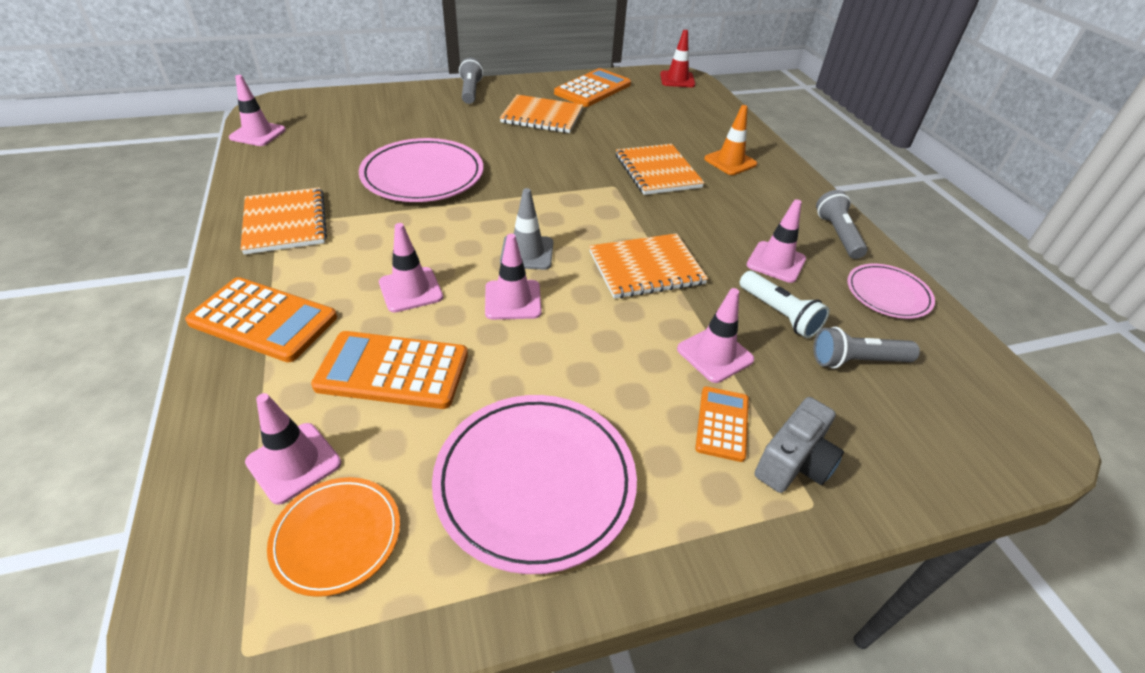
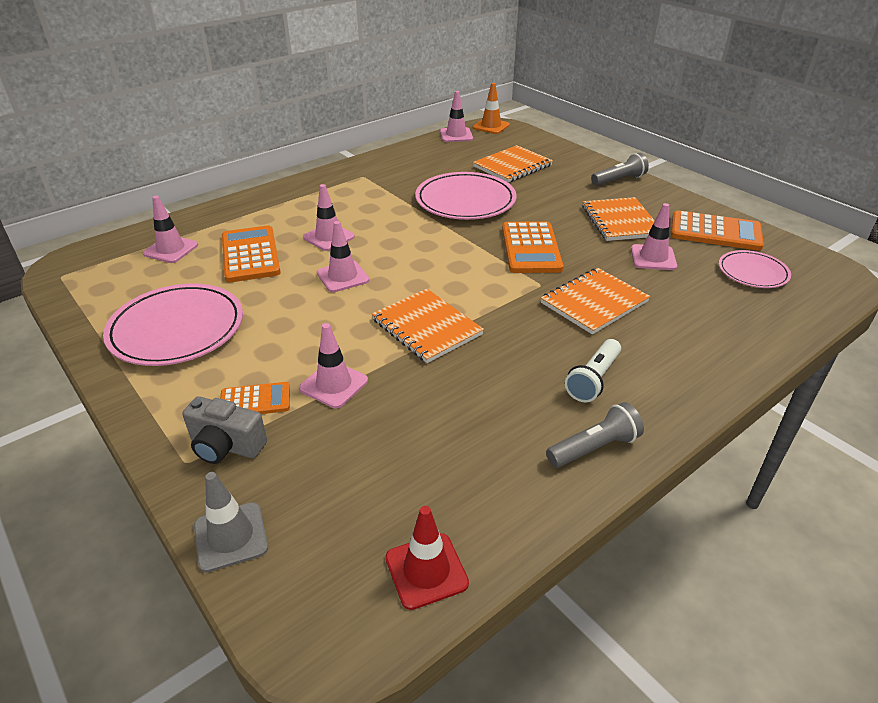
camera: 70 degrees right, 5 degrees down
(263, 320) = (273, 204): orange calculator -> orange calculator (531, 248)
(285, 223) = (366, 177): orange notebook -> orange notebook (512, 166)
(337, 537) = (126, 277): orange plate -> none
(527, 253) = (403, 268): grey traffic cone -> grey traffic cone (231, 536)
(677, 79) = (825, 276): red traffic cone -> red traffic cone (426, 570)
(730, 162) = (671, 345): orange traffic cone -> orange traffic cone (491, 126)
(776, 262) = (498, 404): pink traffic cone -> pink traffic cone (653, 258)
(779, 314) = (412, 416): white flashlight -> white flashlight (593, 379)
(856, 361) = (372, 478): grey flashlight -> none
(888, 294) = (504, 499): pink plate -> pink plate (752, 272)

